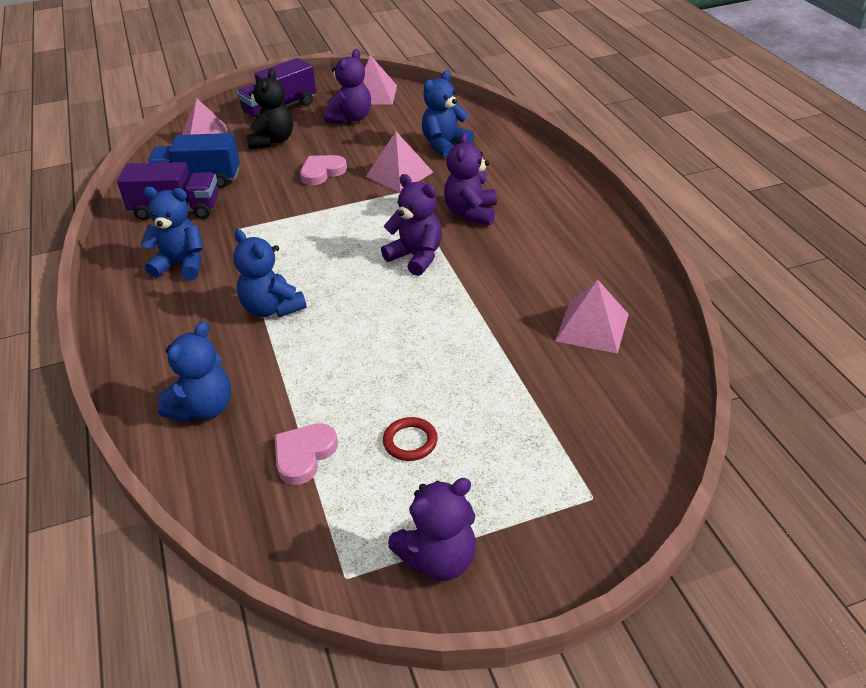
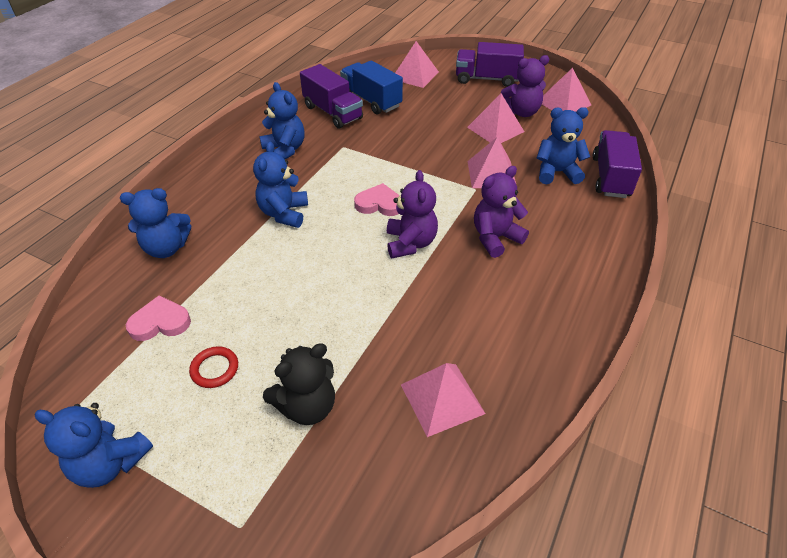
camera: 45 degrees right, 5 degrees up
(273, 141) = (449, 99): black teddy bear -> black teddy bear (307, 406)
(322, 172) = (445, 140): pink heart -> pink heart (379, 204)
(350, 141) = (495, 129): none -> pink pyramid
(439, 559) = (110, 463): purple teddy bear -> blue teddy bear
(486, 127) = (610, 177): none -> purple truck

